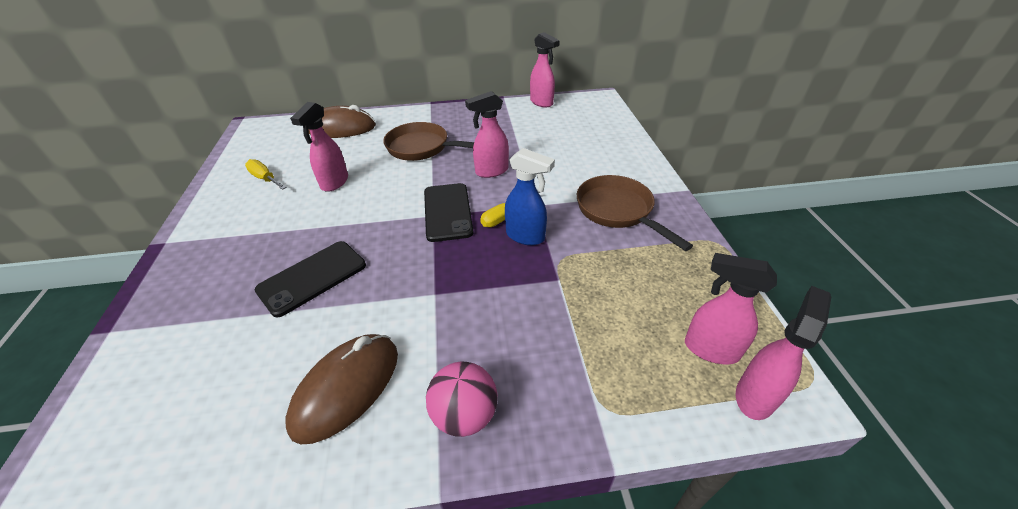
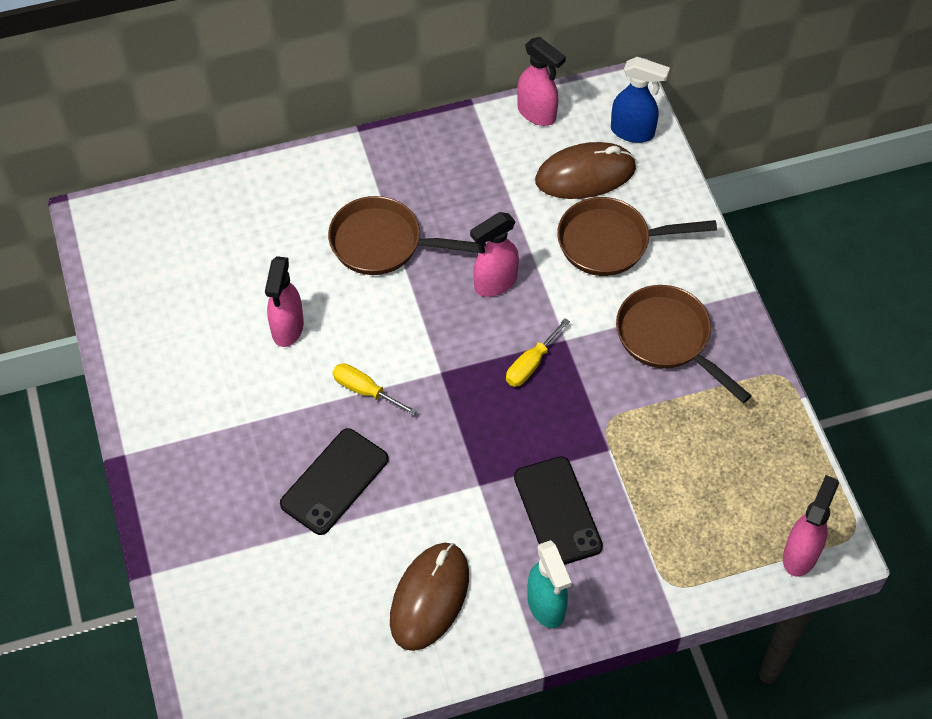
camera: 10 degrees left, 15 degrees up
(265, 178) = (186, 331): yellow screwdriver -> yellow screwdriver (365, 390)
(341, 128) = (242, 210): brown mouse -> brown mouse (585, 175)
(447, 212) = (457, 364): black phone -> black phone (557, 511)
(465, 414) = (546, 606): pink ball -> turquoise spray bottle
(526, 236) = (562, 393): blue spray bottle -> blue spray bottle (633, 132)
(580, 158) = (611, 242): none -> brown pan
(710, 349) = (764, 513): pink spray bottle -> none

